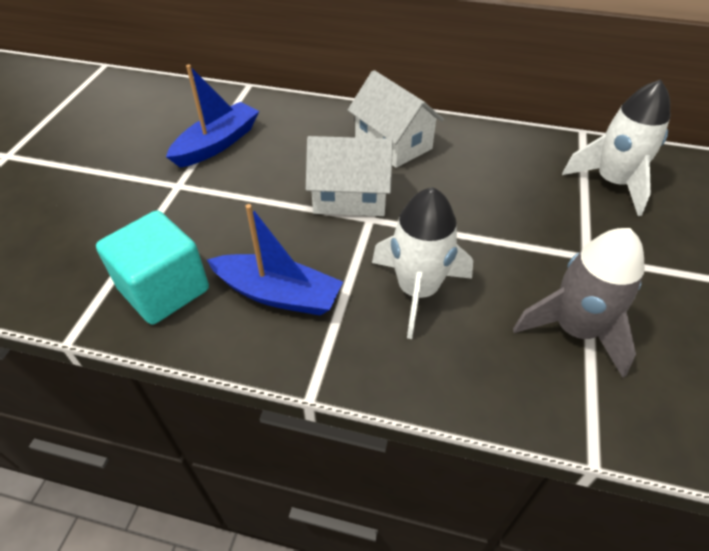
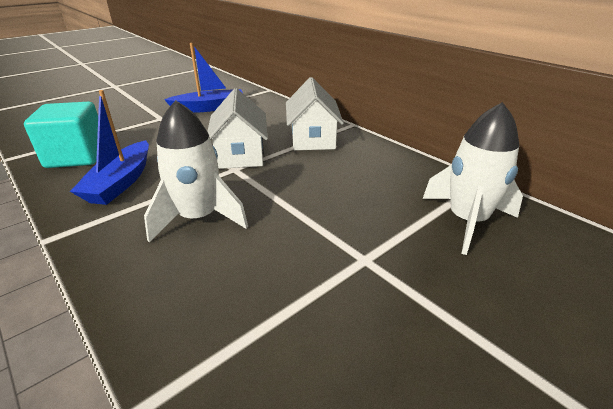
camera: 35 degrees right, 15 degrees down
(278, 294) = (121, 182): blue boat -> blue boat turned 45 degrees clockwise
(350, 196) = (240, 154): white house -> white house turned 45 degrees clockwise
(575, 330) = (273, 303): grey rocket -> none

